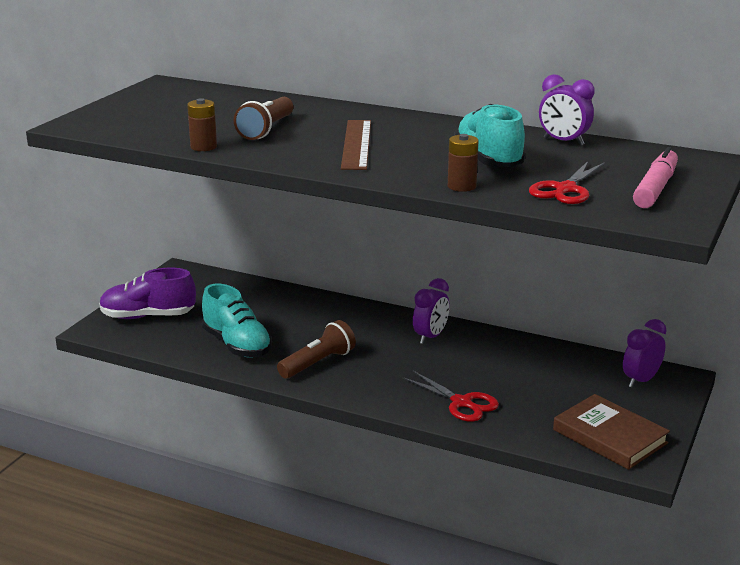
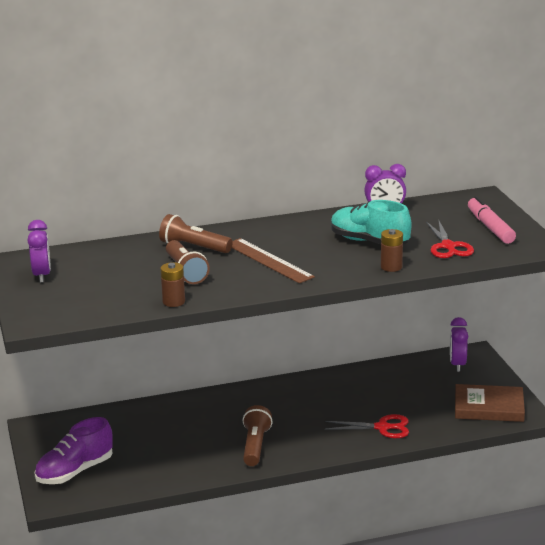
camera: 40 degrees left, 0 degrees up
(237, 345) = (179, 460): turquoise shoe -> none
(316, 115) = (193, 247): none -> brown flashlight
(430, 337) = (298, 393): purple clock -> purple clock (42, 275)

